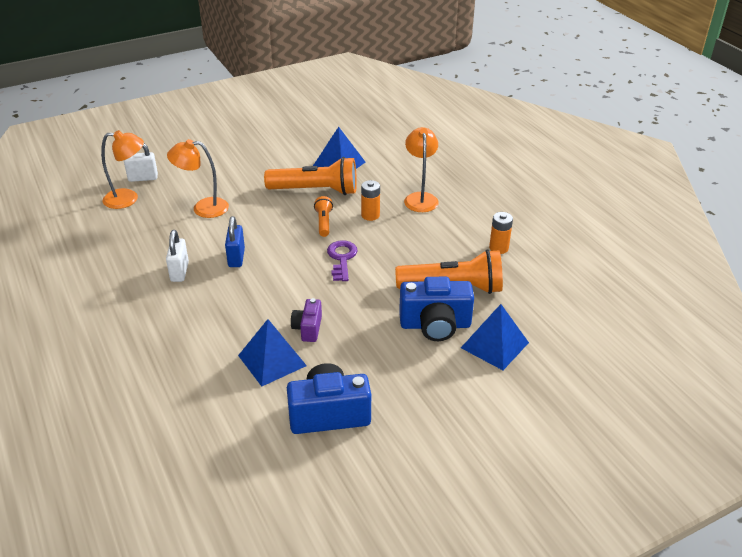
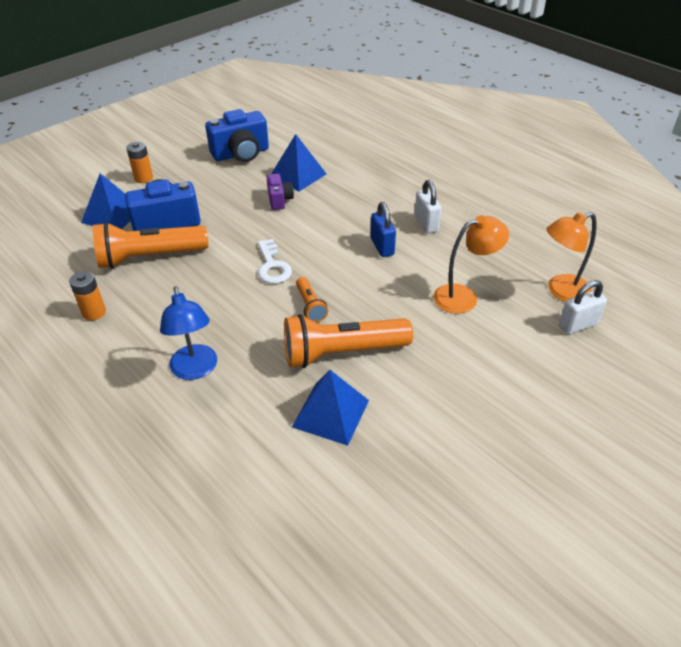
camera: 165 degrees right, 5 degrees up
(342, 258) = (272, 266): purple key -> white key
(370, 215) = (257, 327): orange battery -> orange battery (143, 178)
(420, 198) = (195, 370): orange lamp -> blue lamp

